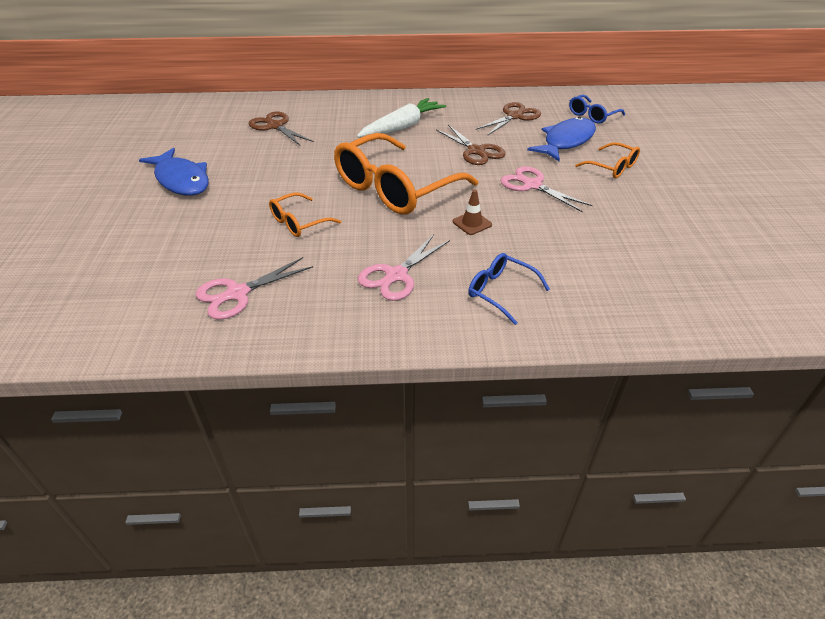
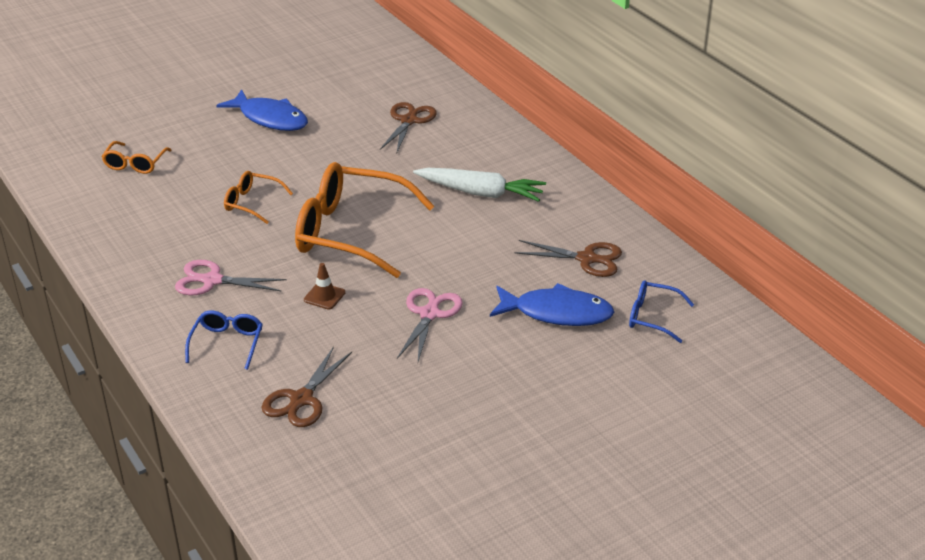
camera: 60 degrees right, 5 degrees down
(181, 180) = (270, 118): blue fish -> blue fish turned 75 degrees counterclockwise
(238, 293) = (138, 215): pink scissors -> none
(476, 151) = (472, 257): brown scissors -> brown scissors (301, 399)
(612, 167) = (522, 361): orange glasses -> orange glasses (135, 164)

